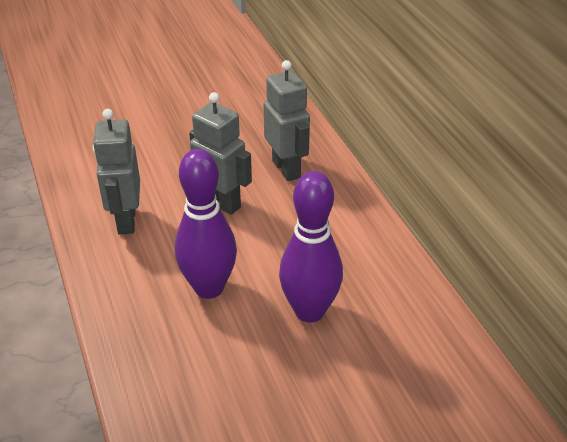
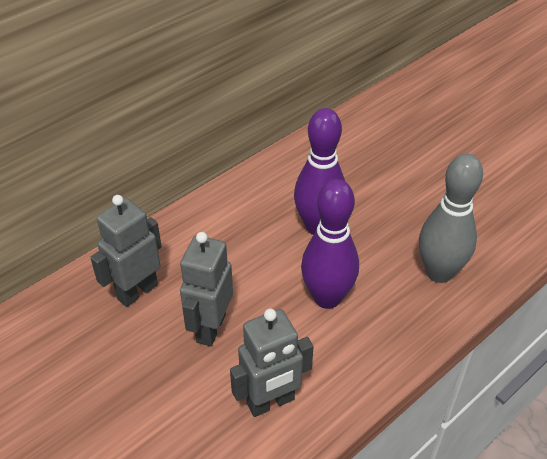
camera: 110 degrees left, 5 degrees up
(187, 396) = (439, 272): none -> grey bowling pin

